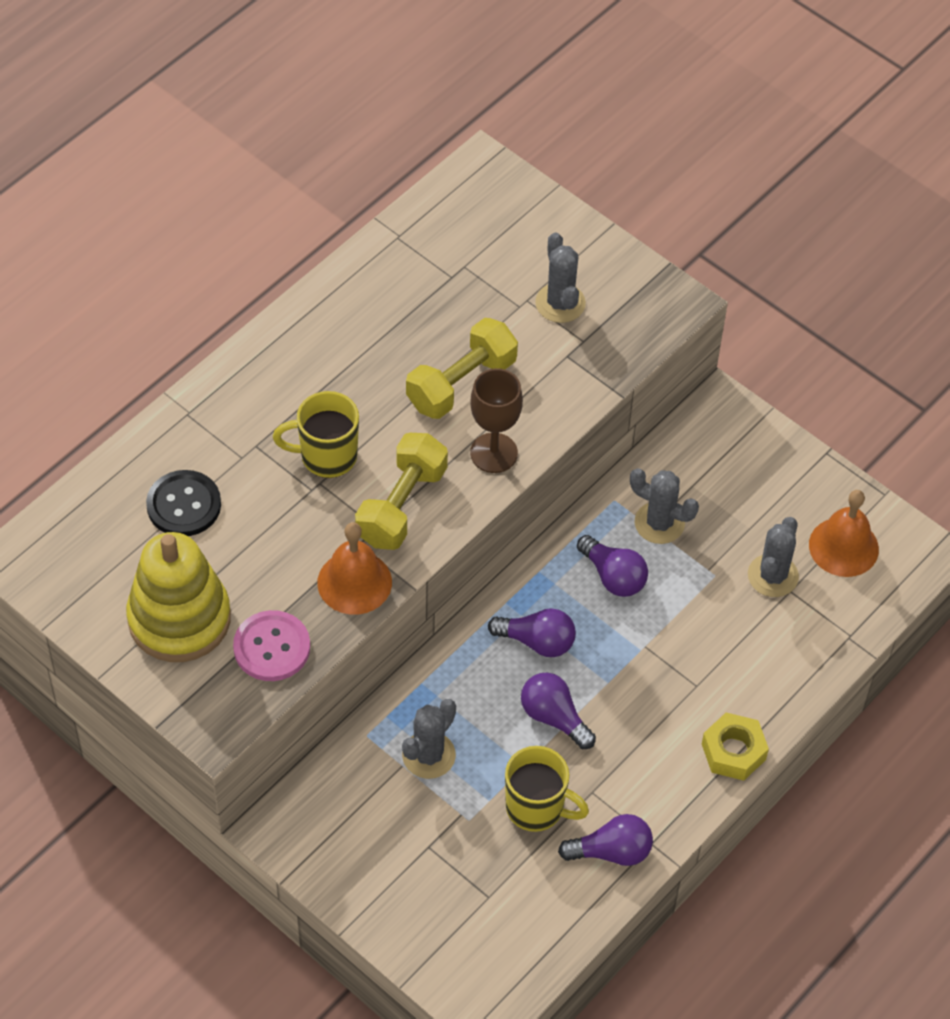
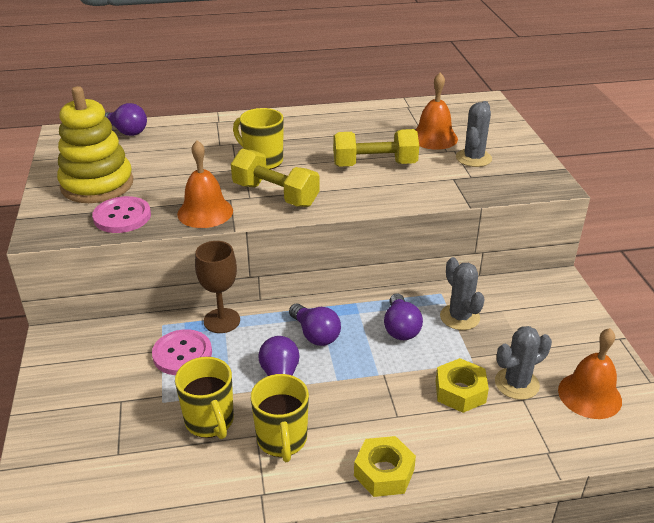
camera: 40 degrees right, 20 degrees down
(184, 505) = (166, 148): black button -> none
(401, 505) = (275, 195): yellow dumbbell -> yellow dumbbell turned 60 degrees clockwise
(429, 755) = (182, 354): grey cactus -> pink button
(484, 288) = (433, 138): none -> orange bell
(494, 453) = (358, 197): brown goblet -> brown goblet (222, 321)
(611, 852) = (227, 480): purple light bulb -> purple light bulb (126, 131)
(620, 781) = (282, 440): none -> yellow mug
(730, 619) = (460, 391): none -> yellow nut

